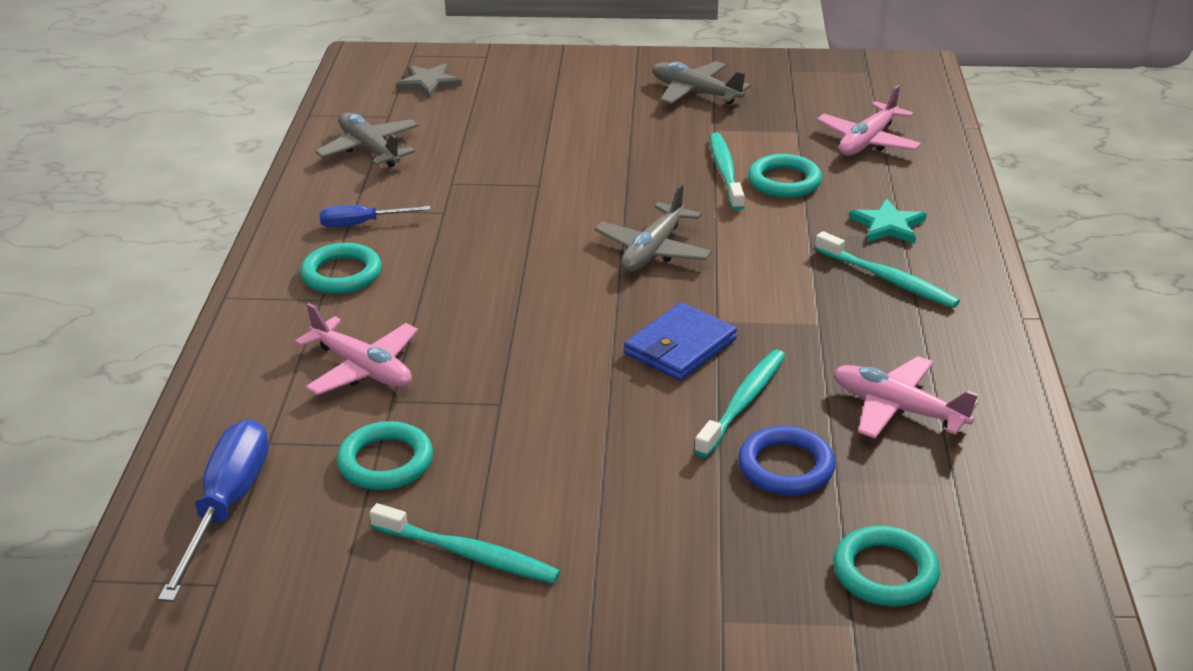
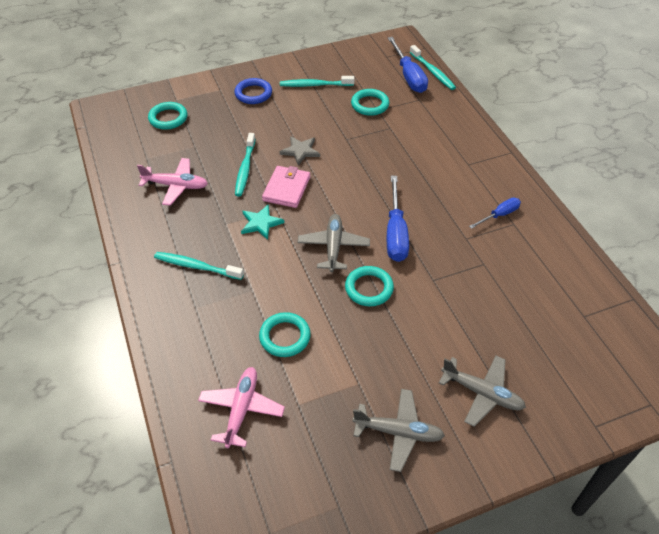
camera: 155 degrees right, 15 degrees up
(341, 274) = (474, 180): turquoise ring -> turquoise ring (369, 288)
(362, 368) = (415, 137): pink plane -> none
(370, 149) = (559, 277): grey plane -> grey plane (482, 393)
(429, 83) = (599, 367): grey star -> grey star (300, 151)
(542, 242) = (395, 233): none -> blue screwdriver
(680, 347) = (286, 189): blue wallet -> pink wallet
(725, 172) = (327, 334): turquoise toothbrush -> turquoise toothbrush (432, 72)
(786, 467) = (216, 146): blue ring -> blue ring (253, 94)
(888, 225) = (206, 314): turquoise star -> turquoise star (261, 223)

